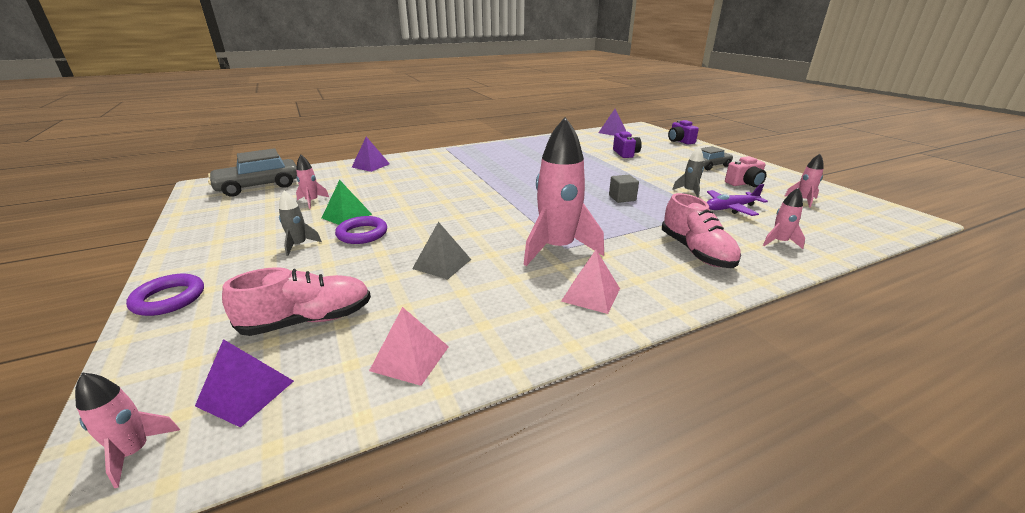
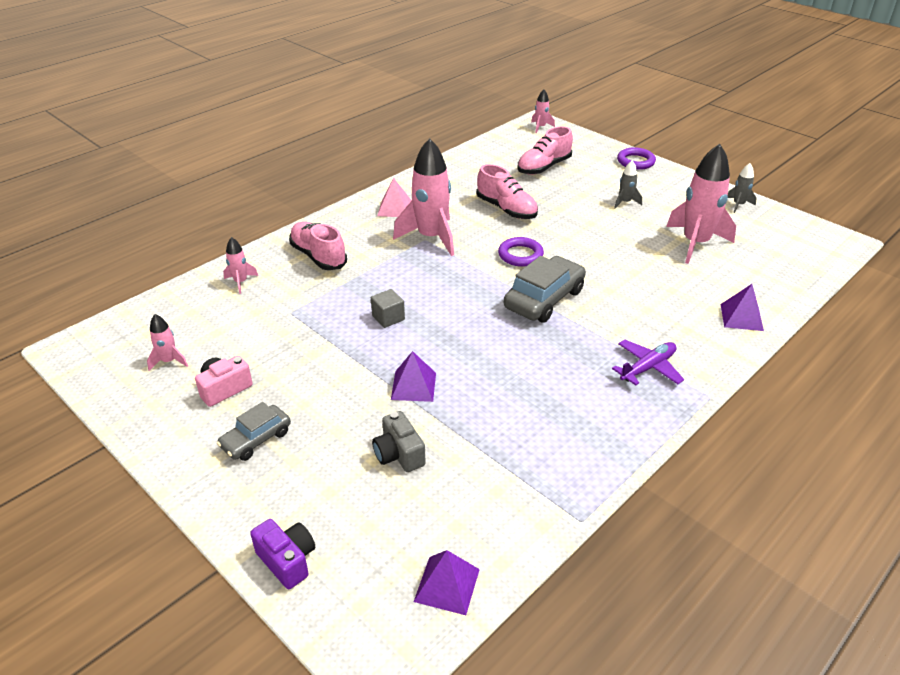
camera: 160 degrees right, 10 degrees up
(246, 393) = (528, 143): purple pyramid -> purple pyramid (413, 386)
(258, 186) = (786, 251): grey car -> grey car (544, 299)
(312, 201) = (695, 243): pink rocket -> pink rocket, size x2.16
(346, 216) = (636, 234): green pyramid -> none
(362, 234) = (595, 220): purple ring -> purple ring (520, 255)
(410, 358) = (473, 164): pink pyramid -> none
(442, 264) = (506, 209): grey pyramid -> pink shoe
(625, 153) = (399, 454): purple camera -> grey camera
(689, 191) = (306, 350): grey rocket -> grey rocket (738, 205)
(730, 208) = (266, 325): purple plane -> purple plane (648, 368)

